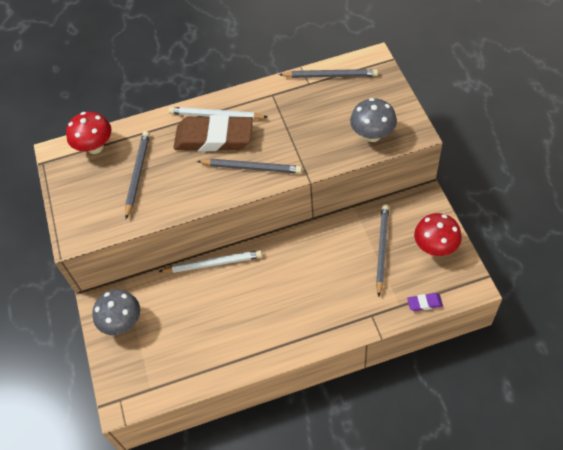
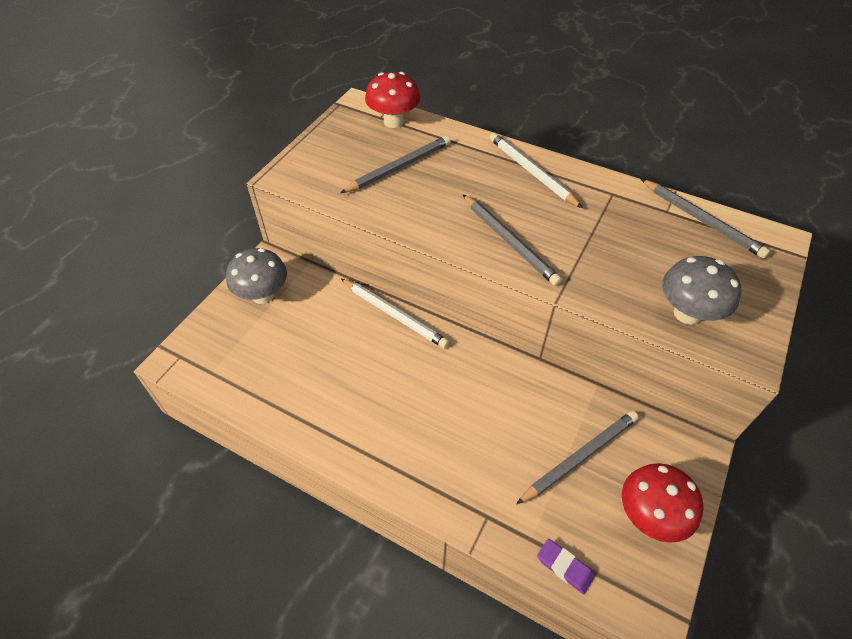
camera: 40 degrees right, 5 degrees down
(214, 138) = (505, 188): brown eraser -> none

